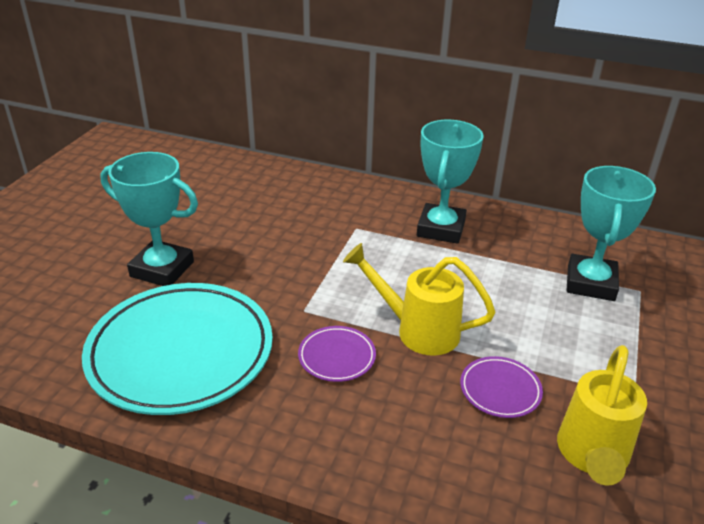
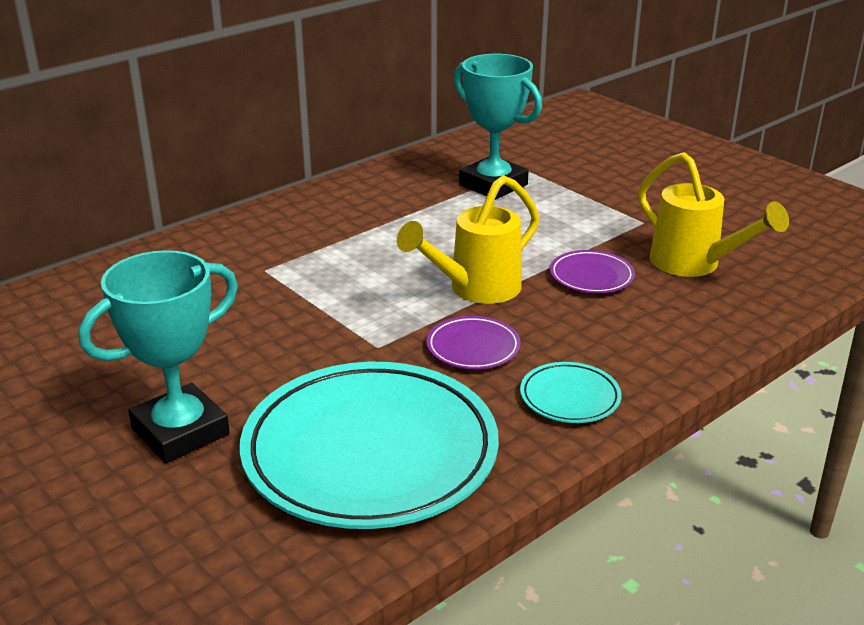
camera: 60 degrees left, 5 degrees down
(307, 434) = (570, 397): none -> turquoise plate
(441, 229) = (328, 223): turquoise trophy -> none

